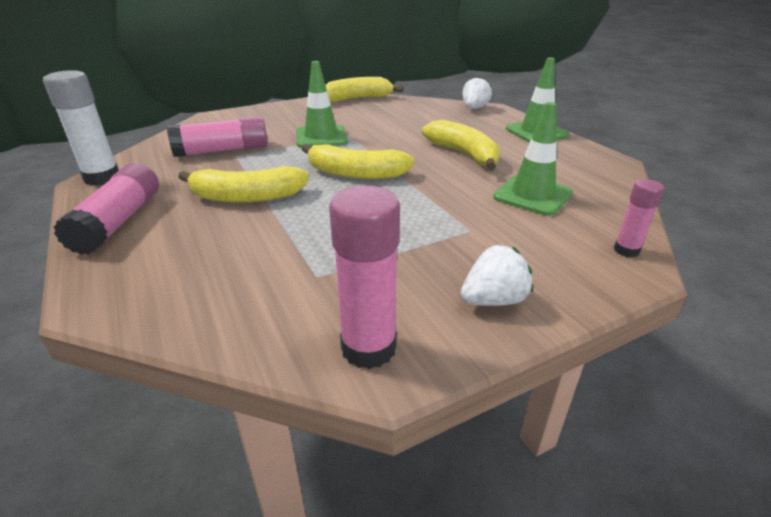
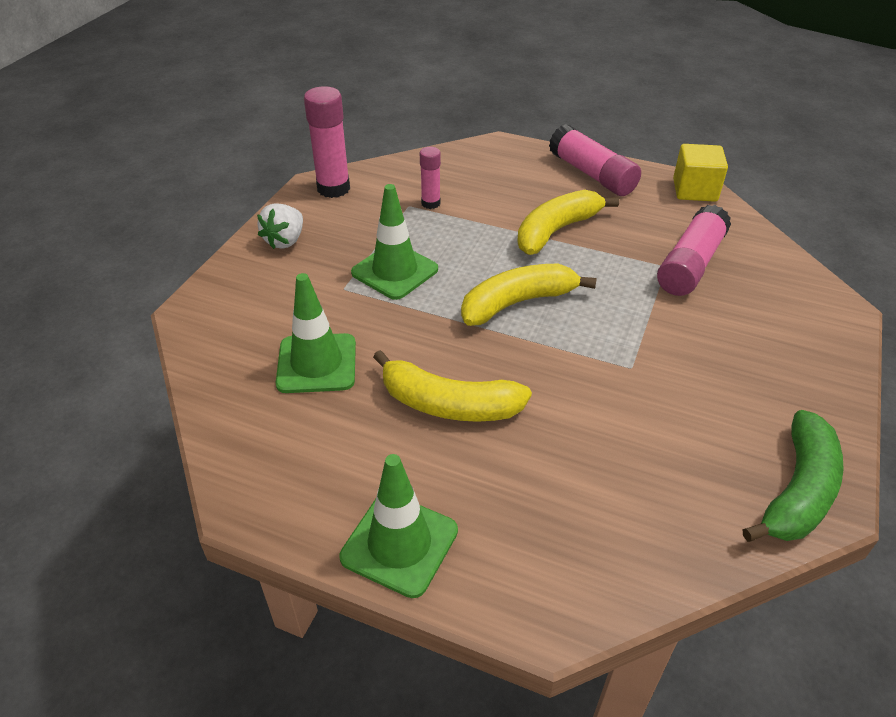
camera: 140 degrees right, 10 degrees up
(102, 178) = (694, 190): white glue stick -> yellow cube
(321, 137) = (649, 343): green traffic cone -> green traffic cone (395, 271)
(357, 99) = (798, 491): yellow banana -> green banana
(474, 108) = (577, 590): white strawberry -> none
(626, 250) = (202, 329): pink glue stick -> pink glue stick (430, 203)

